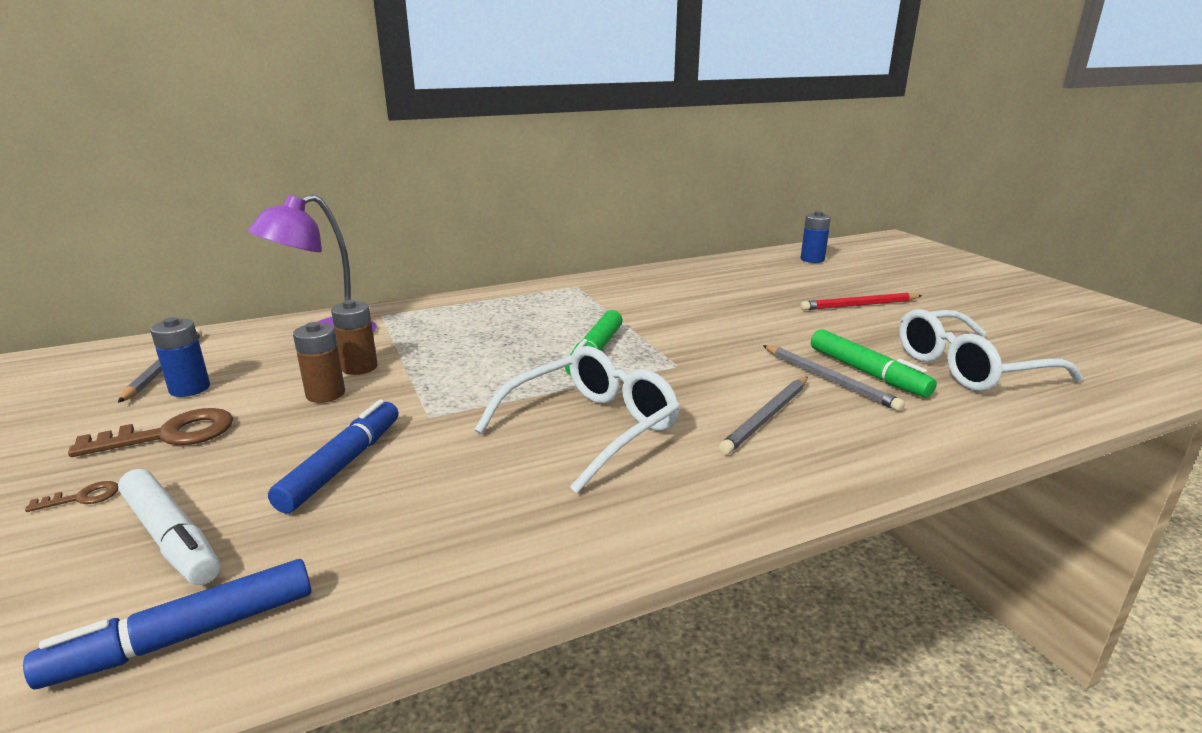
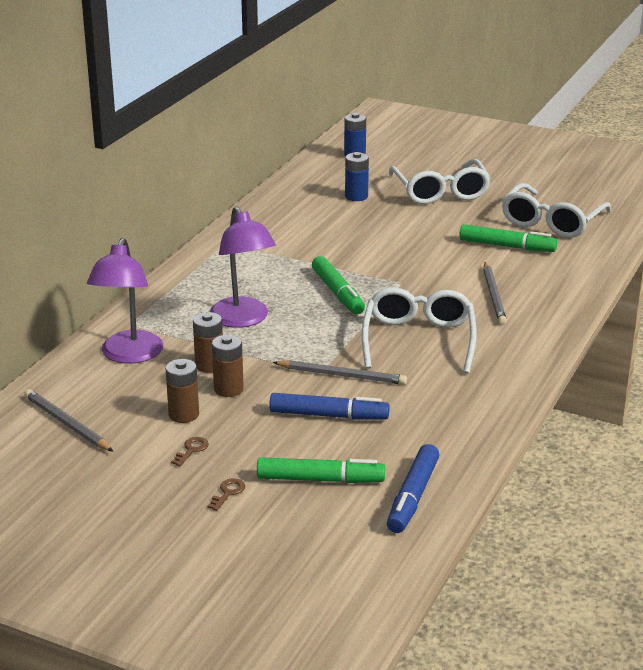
camera: 40 degrees left, 5 degrees up
(170, 435) = (192, 450): brown key -> brown key, size x0.48
(172, 537) = (320, 479): white marker -> green marker
(190, 388) = (128, 426): blue battery -> blue battery (356, 196)
(244, 399) = (184, 415): none -> brown battery
(342, 465) = (329, 415): blue marker -> blue marker turned 120 degrees clockwise
(467, 343) = (243, 320): none -> purple lamp
(829, 380) = (494, 259): grey pencil -> grey pencil (342, 375)
(859, 305) = (441, 192): red pencil -> white glasses

